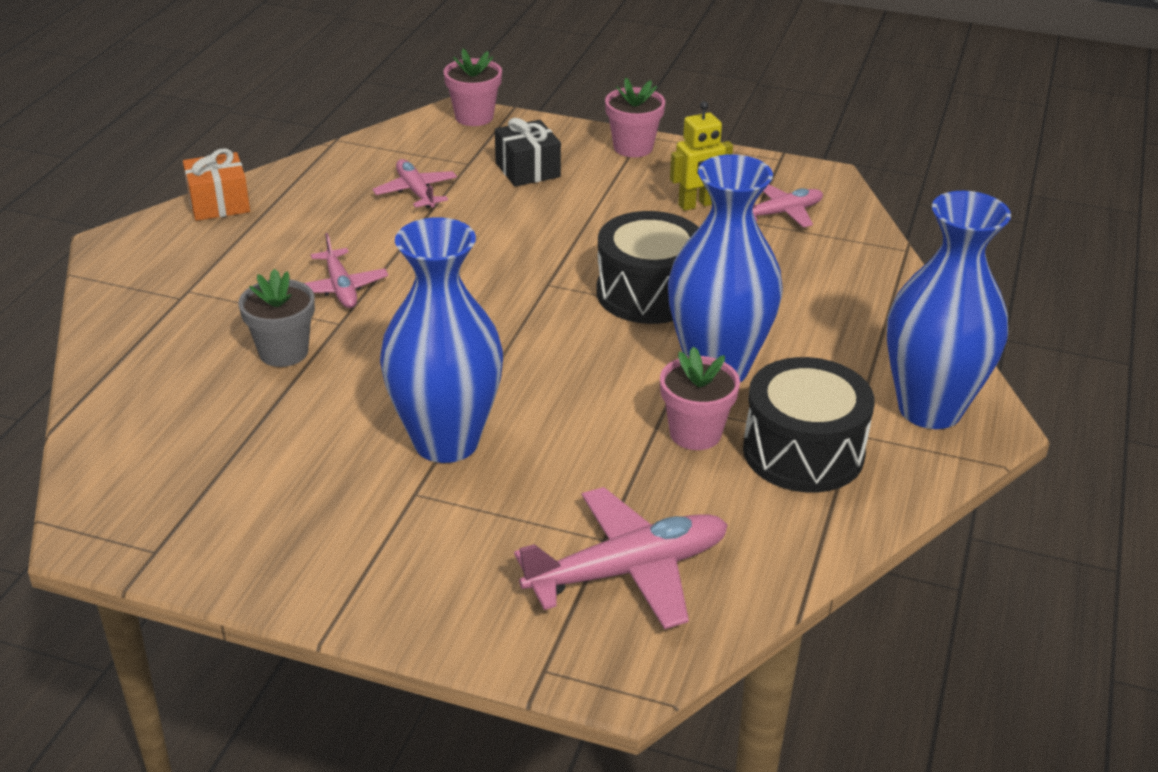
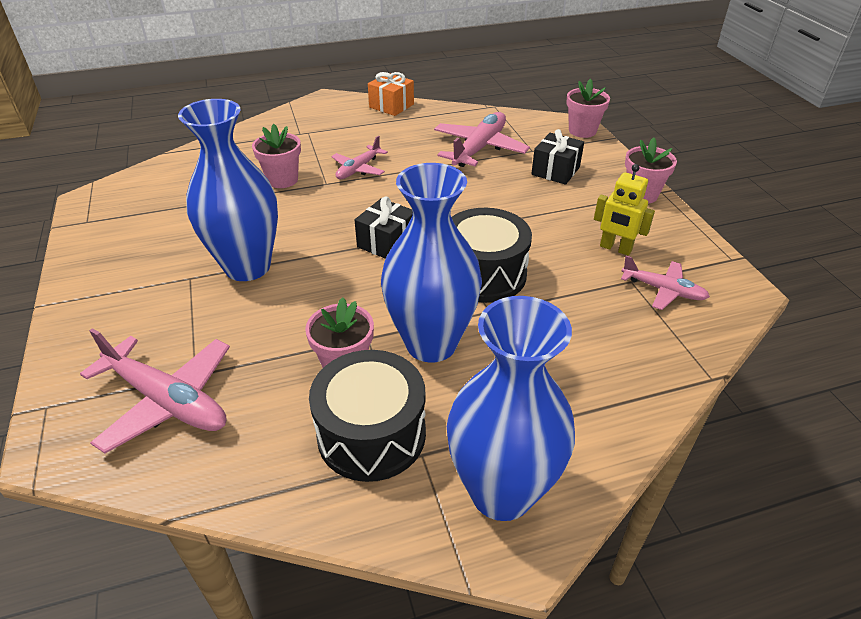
camera: 55 degrees right, 5 degrees up
(283, 352) = (282, 180): grey flower pot -> pink flower pot
(416, 192) = (479, 148): pink plane -> pink plane, size x1.69
(521, 328) = (387, 243): none -> black gift

